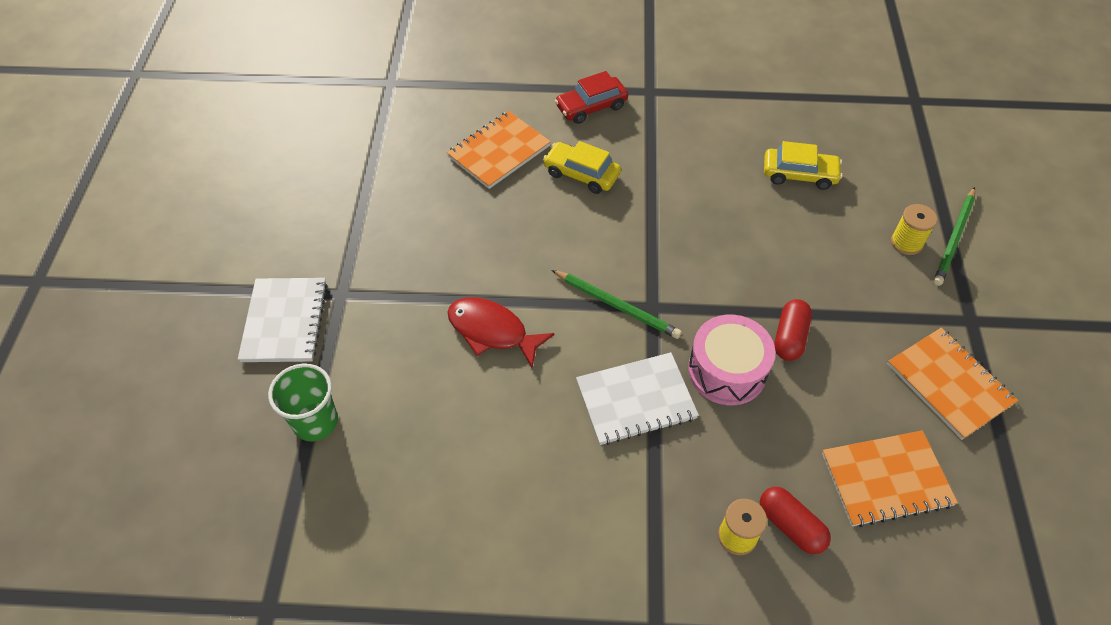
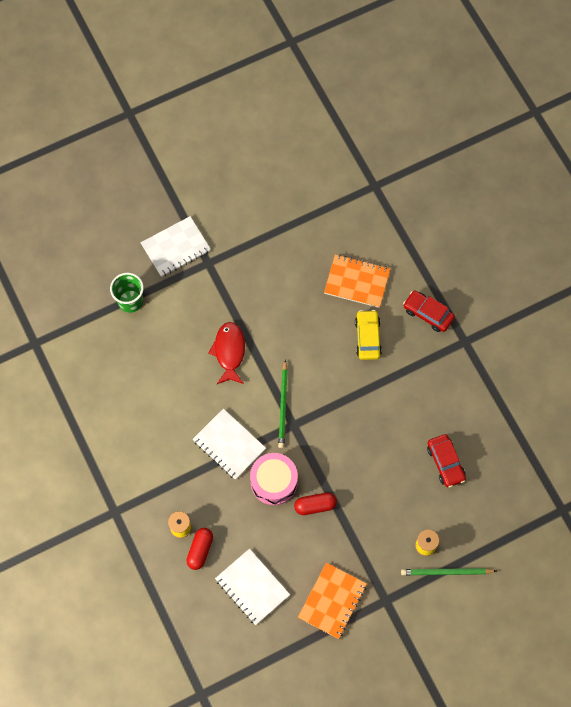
camera: 60 degrees right, 15 degrees up
(799, 174) = (445, 463): yellow car -> red car
(886, 479) = (252, 587): orange notebook -> white notebook

